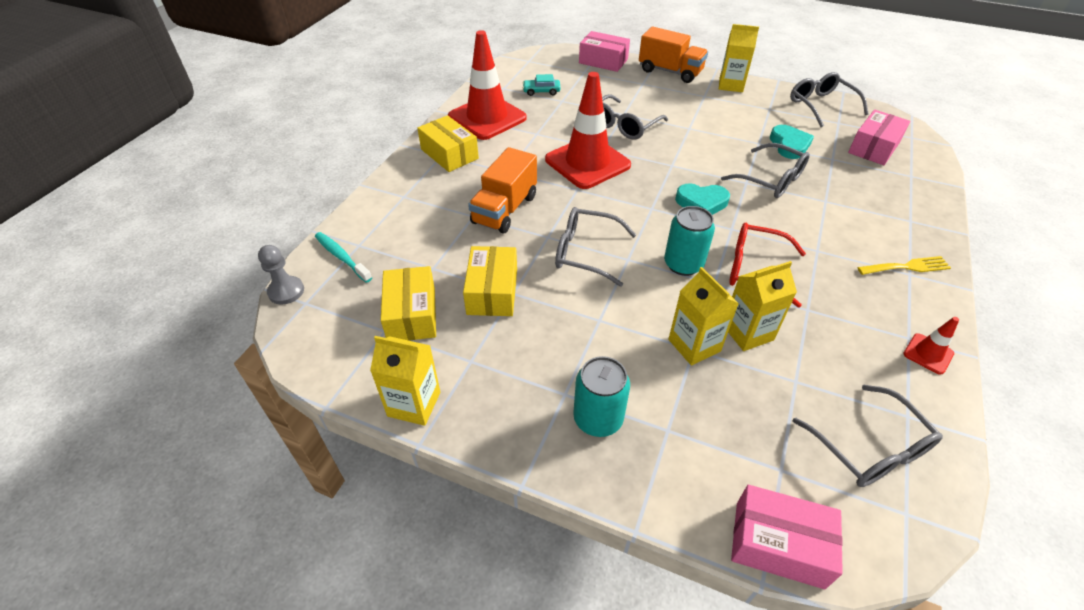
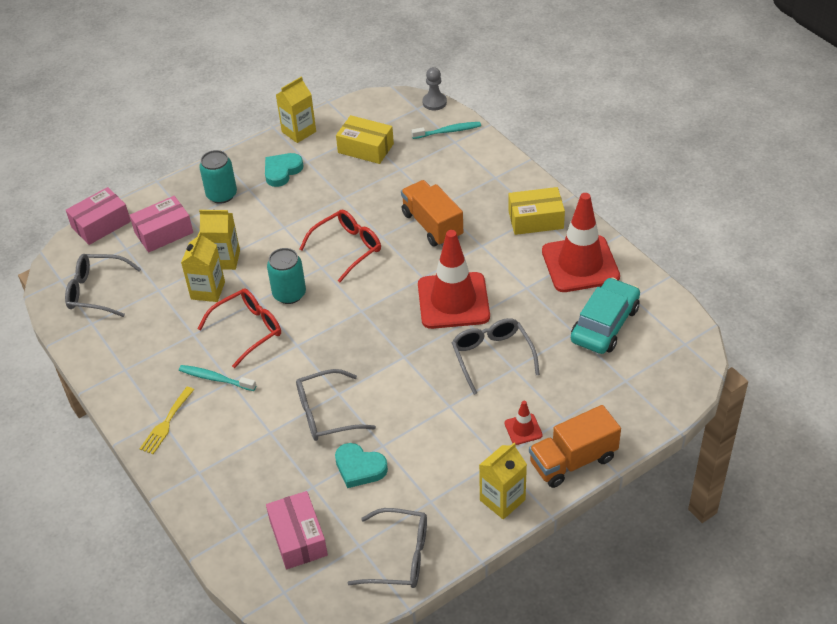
camera: 125 degrees right, 0 degrees up
(492, 291) = (353, 188): yellow box -> none
(541, 91) = (605, 324): turquoise car -> turquoise car, size x2.02
(585, 252) = (347, 248): grey glasses -> red glasses
(603, 61) = (640, 411): pink box -> pink box (163, 232)
(701, 203) = (340, 345): turquoise heart -> turquoise heart (282, 171)
(828, 261) = (216, 379): none -> turquoise toothbrush
(928, 354) = (107, 368): red traffic cone -> red traffic cone (523, 429)

